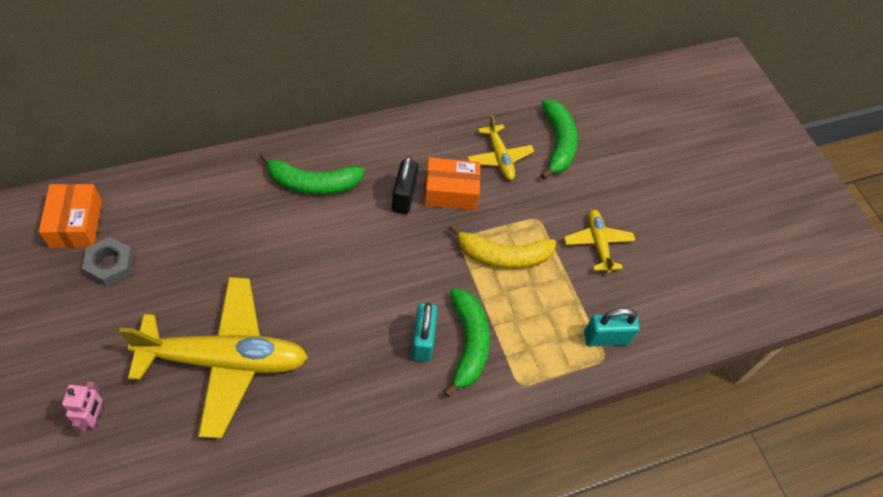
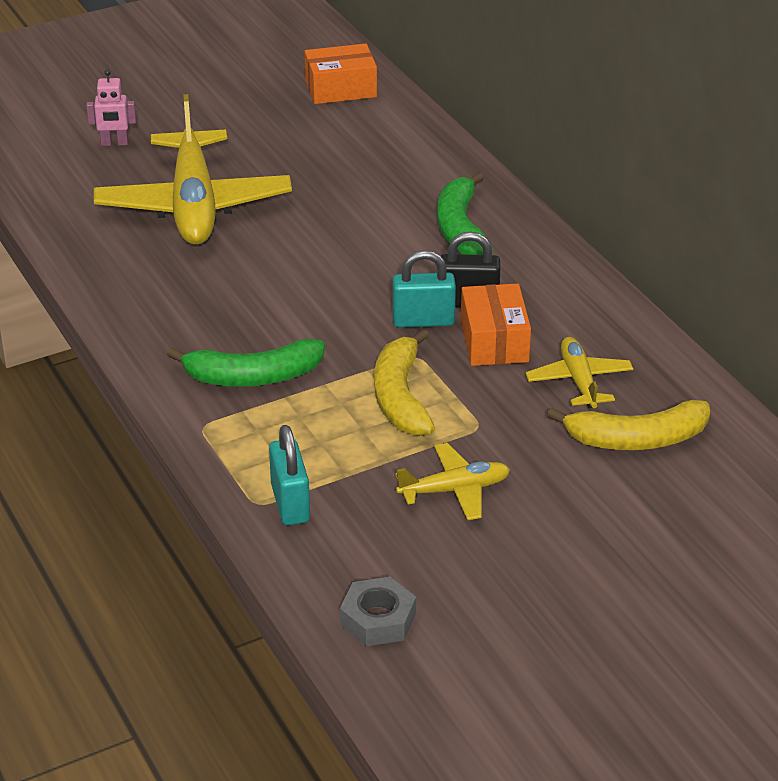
camera: 90 degrees right, 20 degrees down
(110, 265) = (295, 118): grey nut -> grey nut (378, 619)
(423, 341) = (249, 340): turquoise padlock -> turquoise padlock (423, 321)
(499, 157) = (579, 381): yellow plane -> yellow plane turned 105 degrees clockwise
(558, 144) = (636, 439): green banana -> yellow banana

